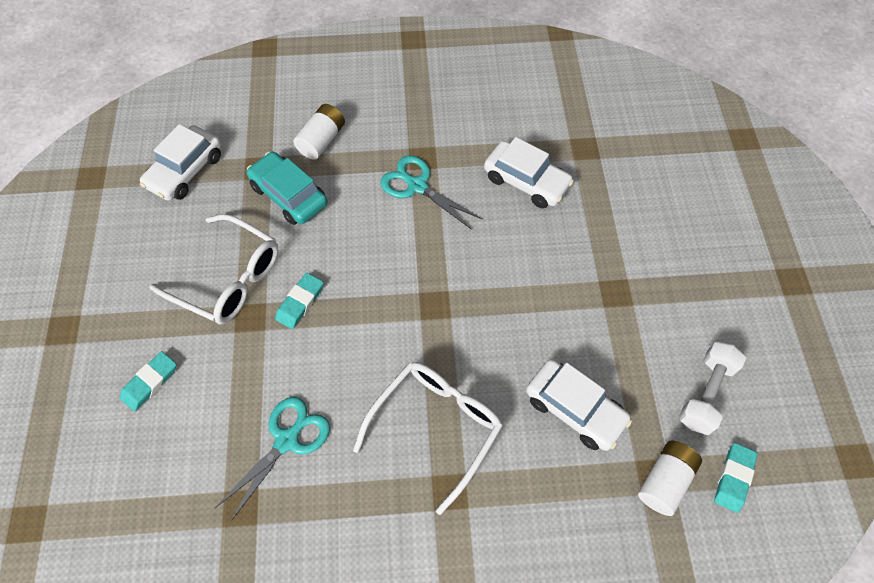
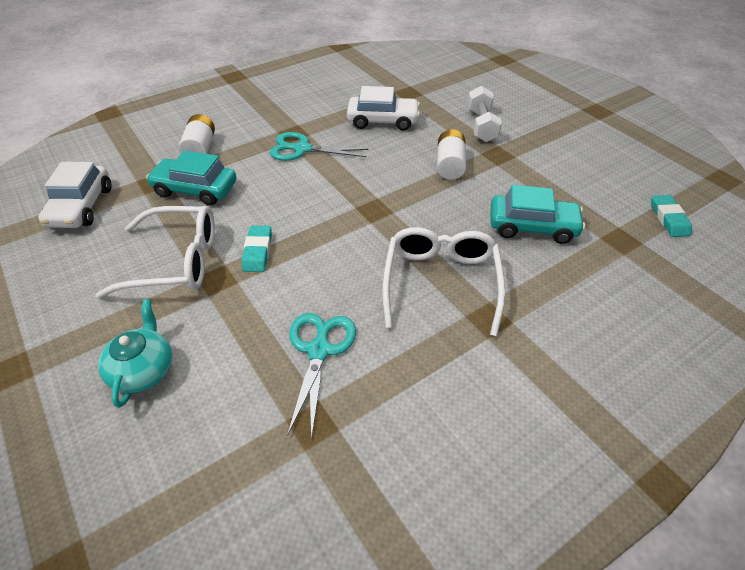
camera: 30 degrees left, 15 degrees down
(150, 382) = (143, 370): turquoise eraser -> turquoise teapot
(575, 409) = (532, 226): white car -> turquoise car
(665, 481) = (630, 240): white battery -> white battery (450, 165)
(706, 393) = (606, 183): white dumbbell -> white dumbbell (481, 125)

